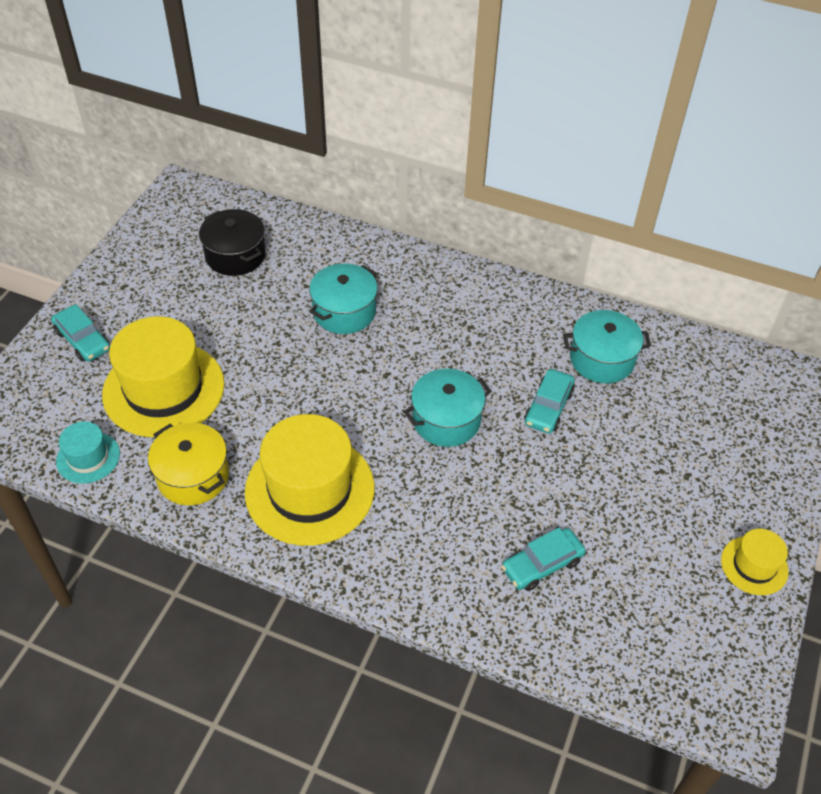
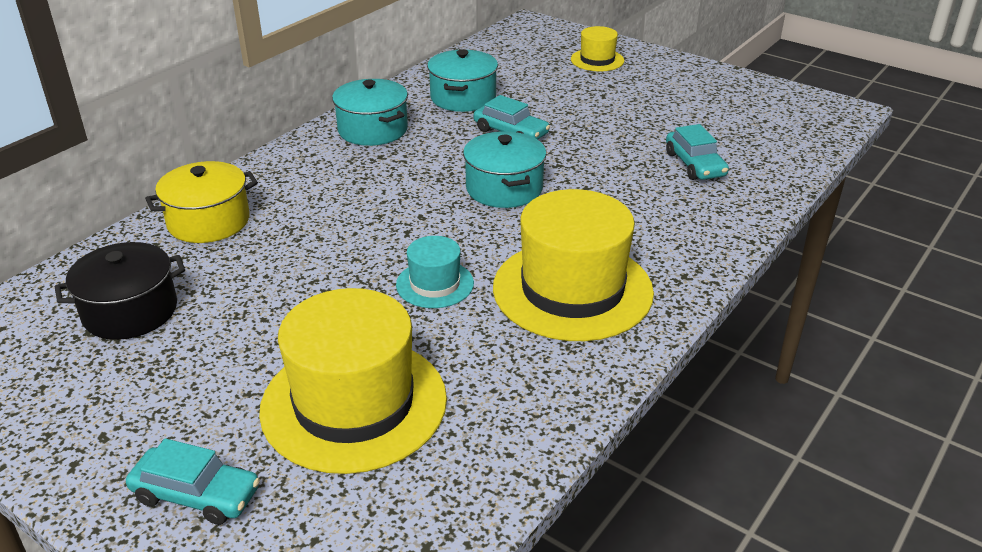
camera: 75 degrees left, 15 degrees down
(83, 340) = (196, 495): turquoise car -> turquoise car turned 45 degrees clockwise
(88, 457) = (454, 497): turquoise hat -> turquoise hat (435, 284)
(193, 476) = (524, 385): yellow pot -> yellow pot (208, 221)
(344, 311) = (304, 233): turquoise pot -> turquoise pot (372, 130)
(754, 565) = (706, 77): yellow hat -> yellow hat (597, 60)

